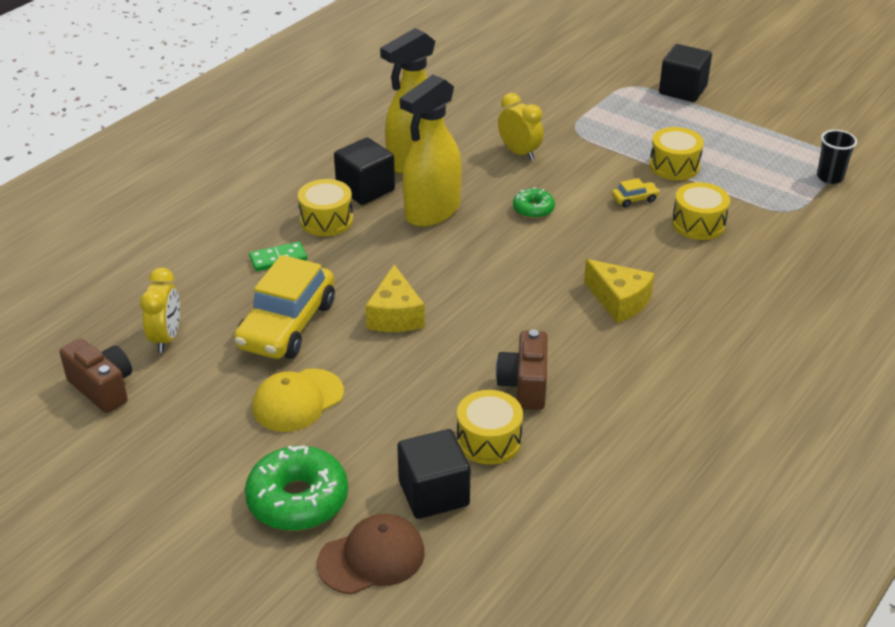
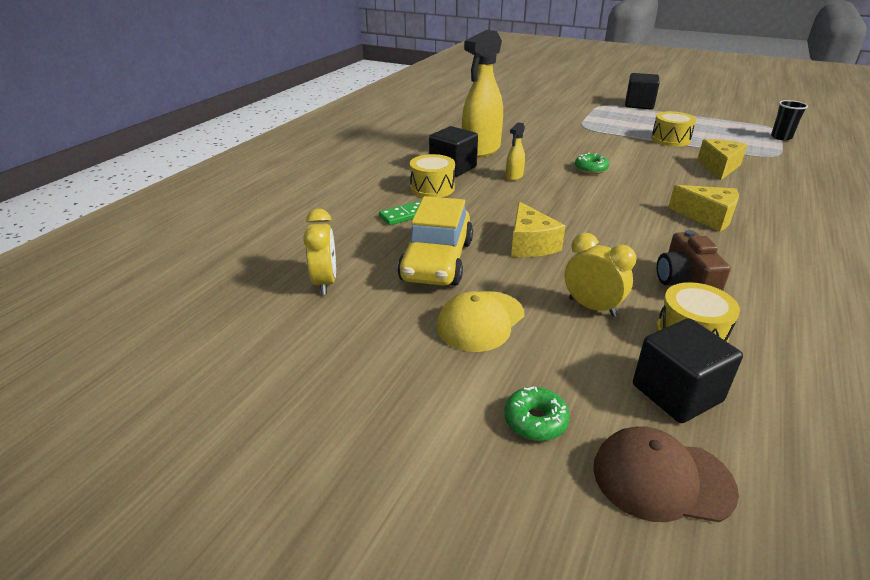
camera: 10 degrees left, 5 degrees down
(103, 388) = (272, 333): brown camera -> none
(298, 499) = (535, 420): green donut -> green donut, size x0.54
(371, 557) = (662, 478): brown cap -> brown cap turned 135 degrees counterclockwise
(432, 212) = (514, 176): yellow spray bottle -> yellow spray bottle, size x0.44
(519, 153) = (555, 140): yellow clock -> yellow clock (592, 307)
(634, 199) = (660, 158): yellow car -> none
(698, 224) = (719, 167): yellow drum -> yellow cheese

